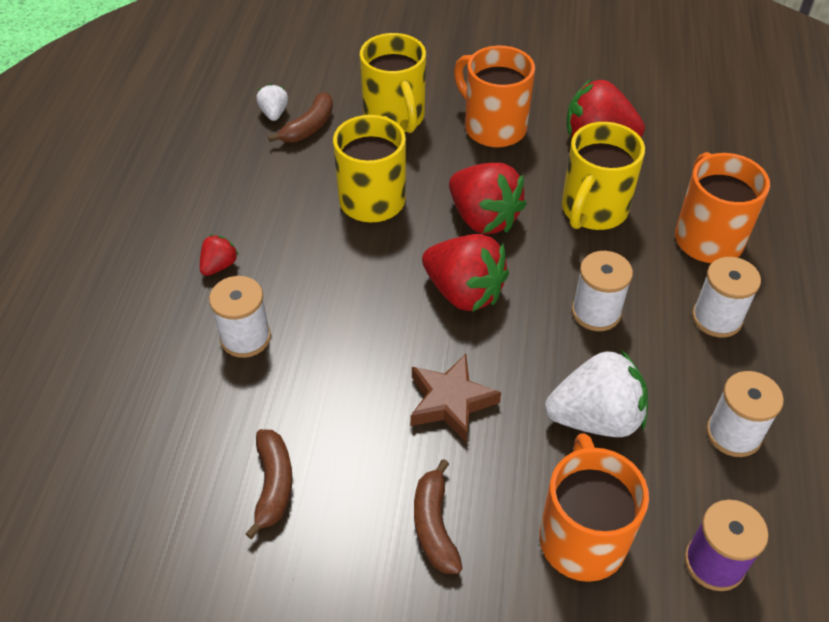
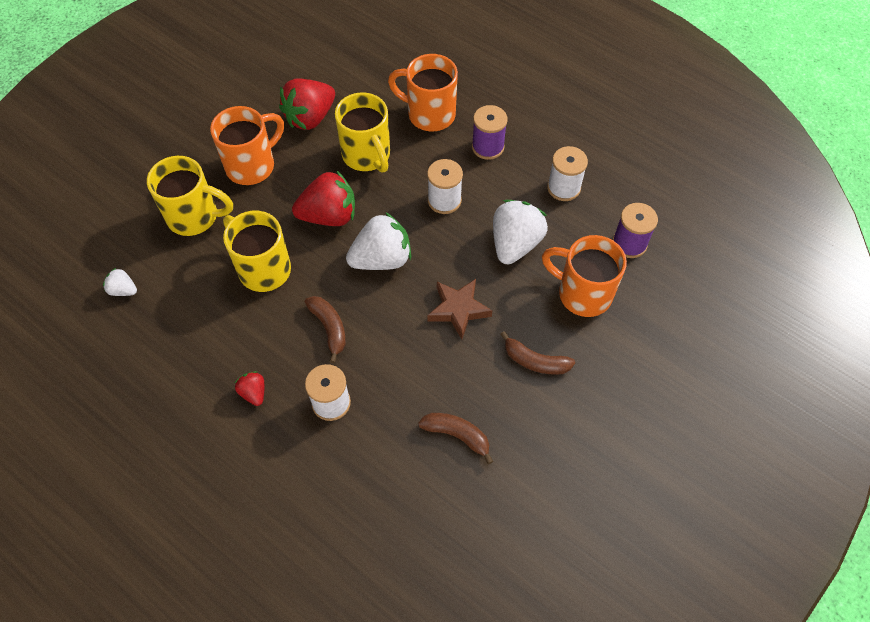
camera: 60 degrees left, 10 degrees up
(309, 127) = (158, 274): brown banana -> brown banana (329, 328)
(464, 292) = (382, 259): red strawberry -> white strawberry
(493, 127) = (252, 166): orange mug -> orange mug turned 150 degrees clockwise
(716, 318) = (487, 147): white spool -> purple spool

